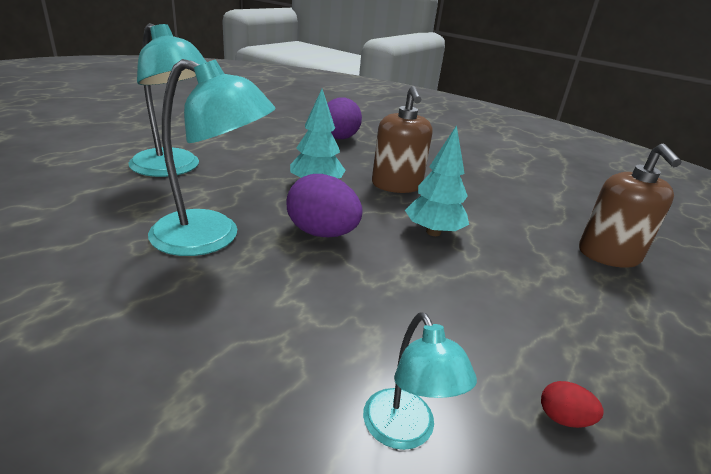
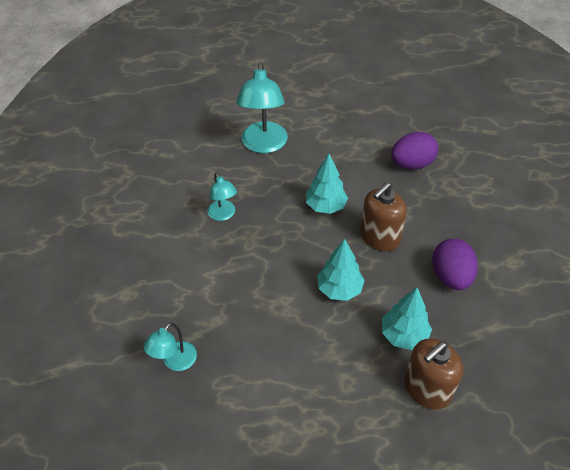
camera: 55 degrees right, 20 degrees up
(211, 237) = (223, 215): turquoise lamp -> turquoise lamp, size x0.55
(322, 233) = (277, 247): purple egg -> purple egg (451, 276)
(530, 233) = (403, 335): none -> turquoise tree
(563, 418) = (233, 413): red egg -> none

